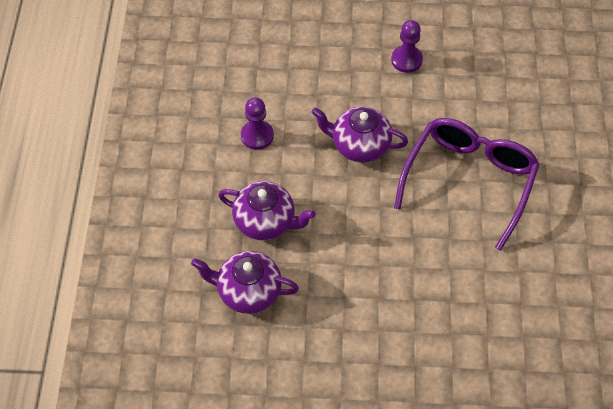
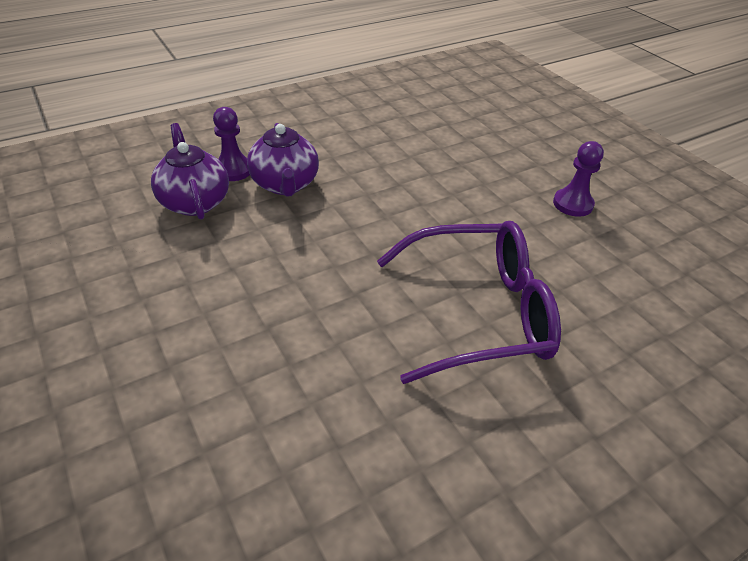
camera: 55 degrees right, 15 degrees down
(257, 136) = (376, 148): purple pawn -> purple pawn (233, 170)
(359, 146) = (432, 210): purple teapot -> none

